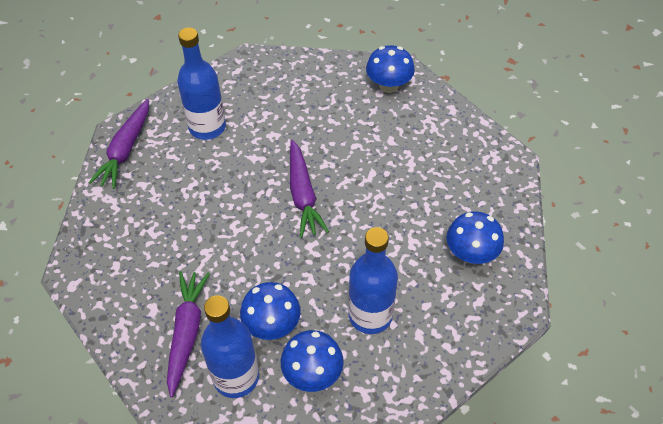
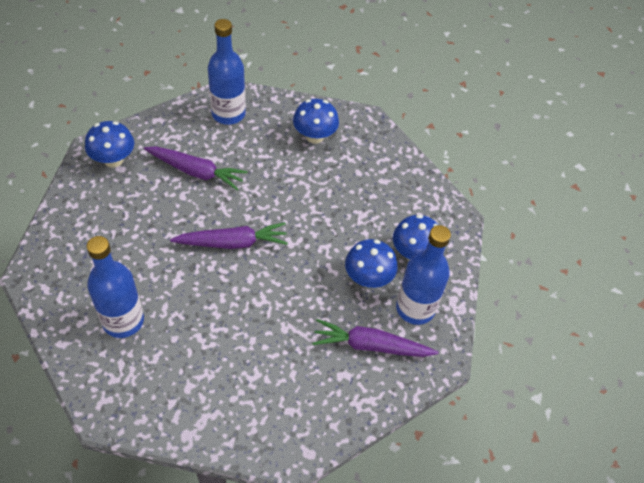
camera: 90 degrees left, 0 degrees up
(125, 150) = (135, 405): purple carrot -> purple carrot (196, 172)
(370, 315) = (364, 209): blue bottle -> blue bottle (228, 114)

